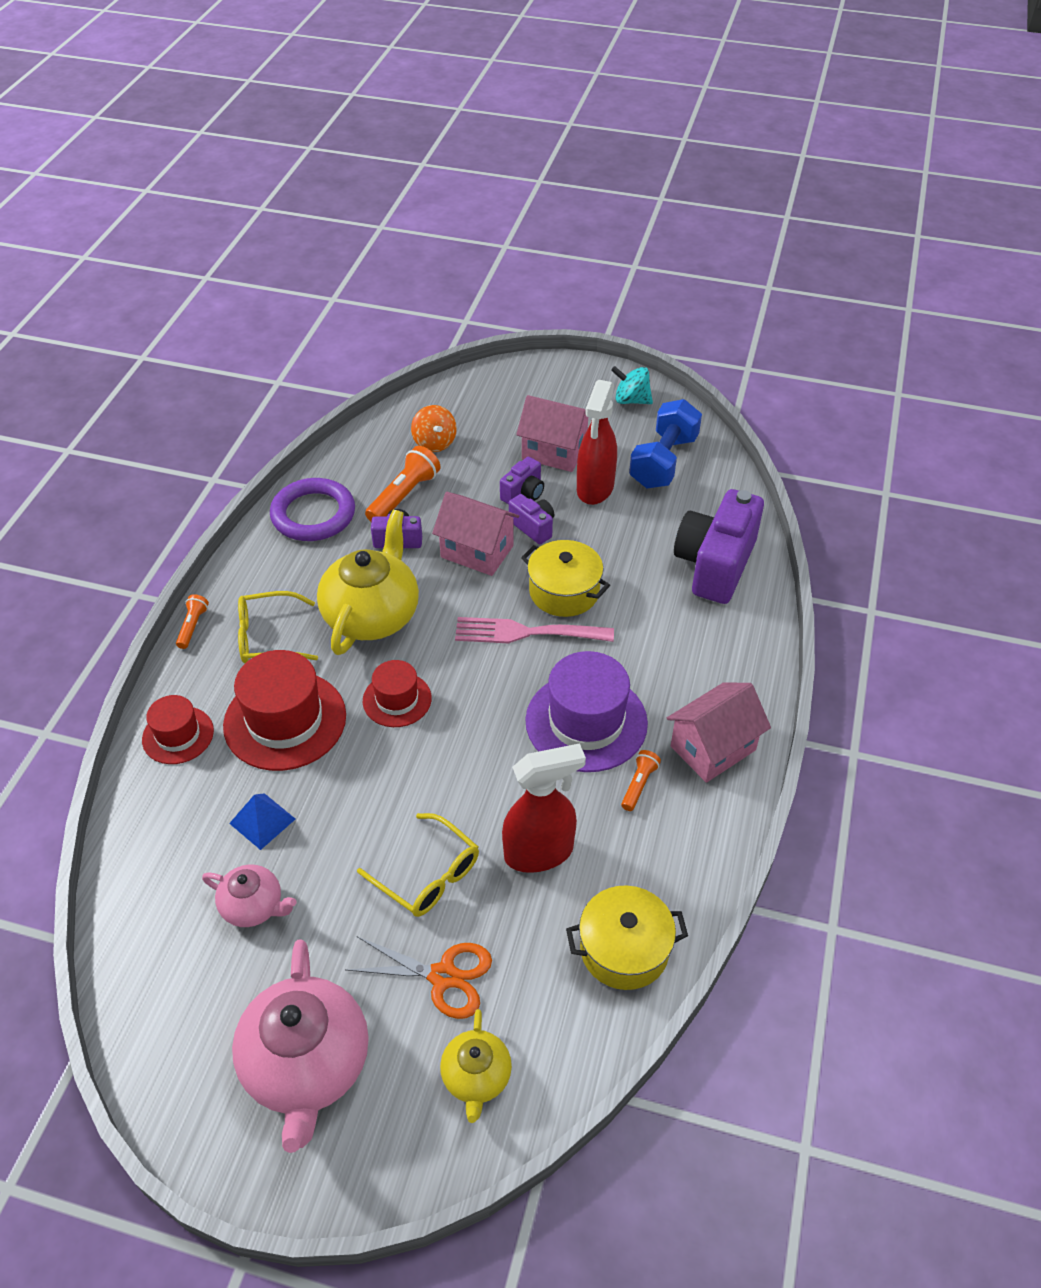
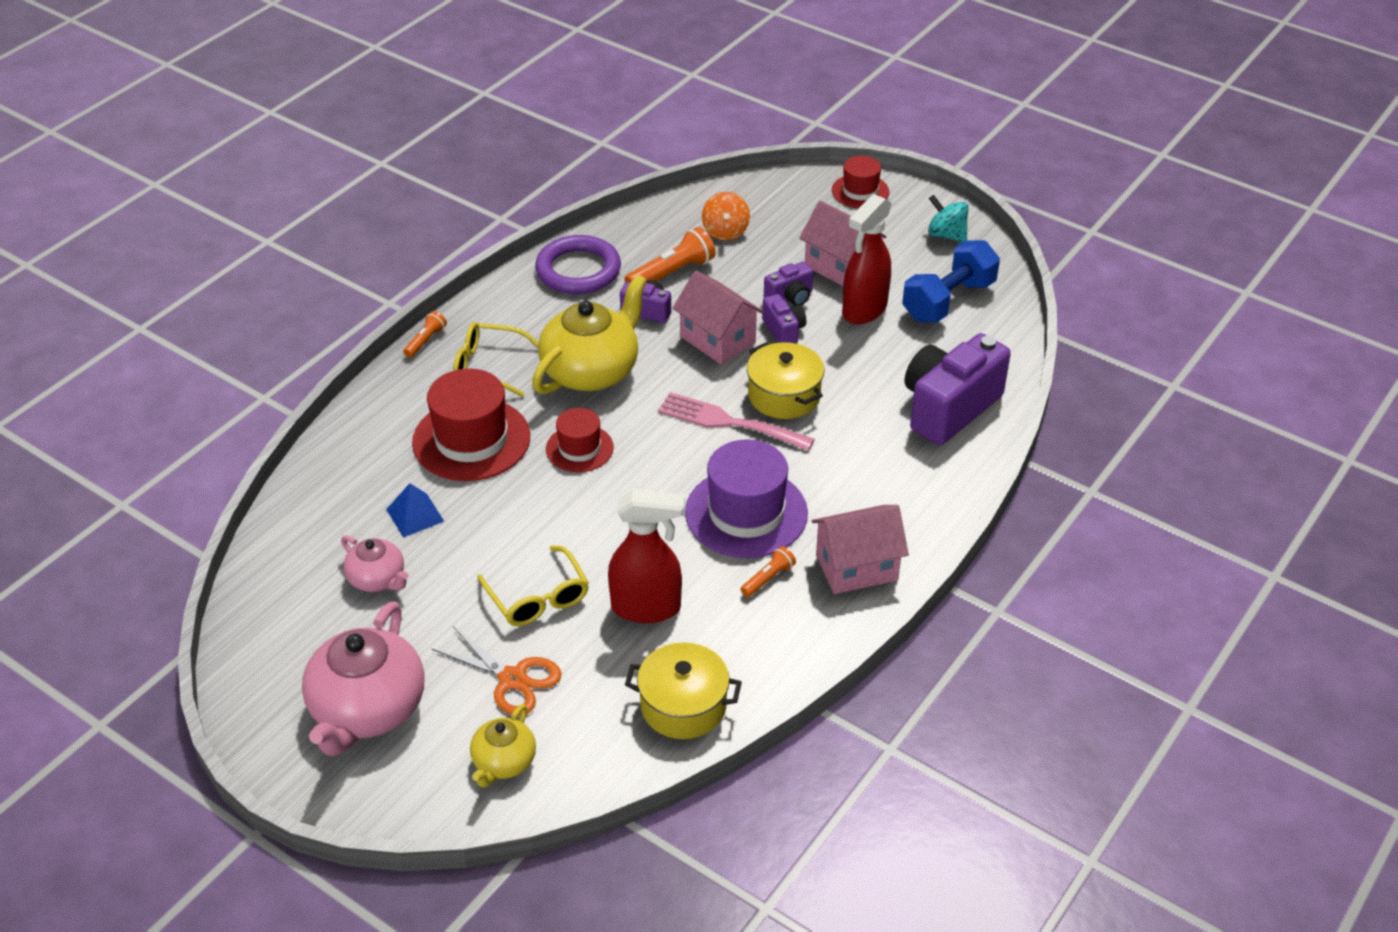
camera: 20 degrees right, 5 degrees down
(178, 735) = (373, 427): red hat -> red hat (860, 191)

